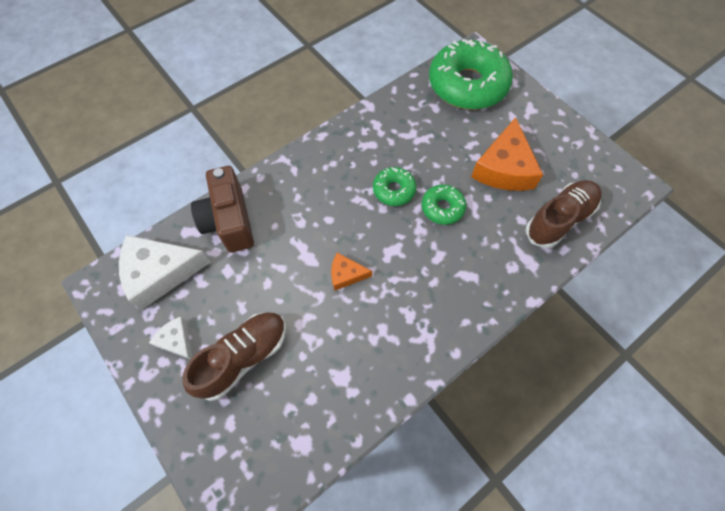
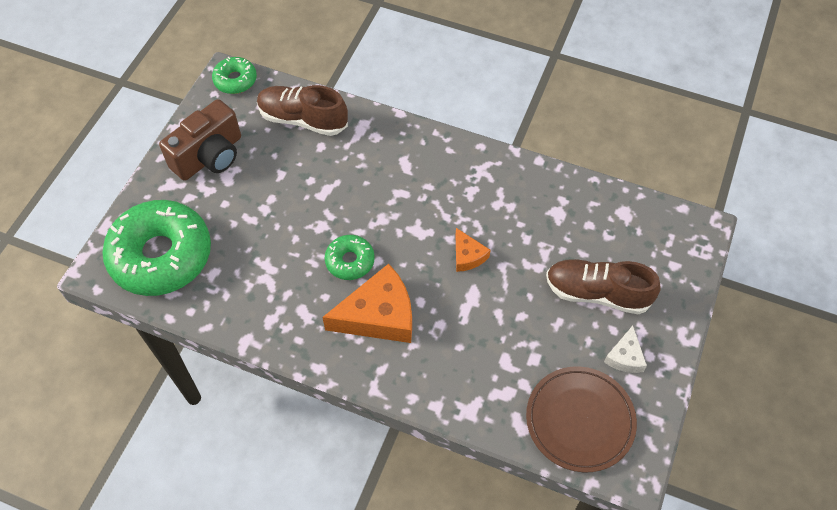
camera: 120 degrees left, 5 degrees down
(160, 273) = (580, 420): white cheese -> brown plate
(229, 221) = (482, 393): brown camera -> brown camera (209, 156)
(442, 208) = (345, 211): green donut -> green donut (235, 80)
(504, 168) = (266, 180): orange cheese -> orange cheese (379, 315)

